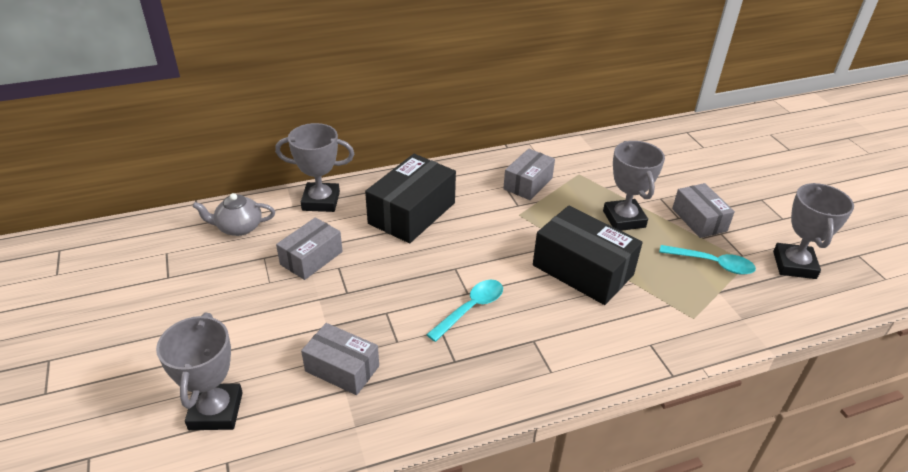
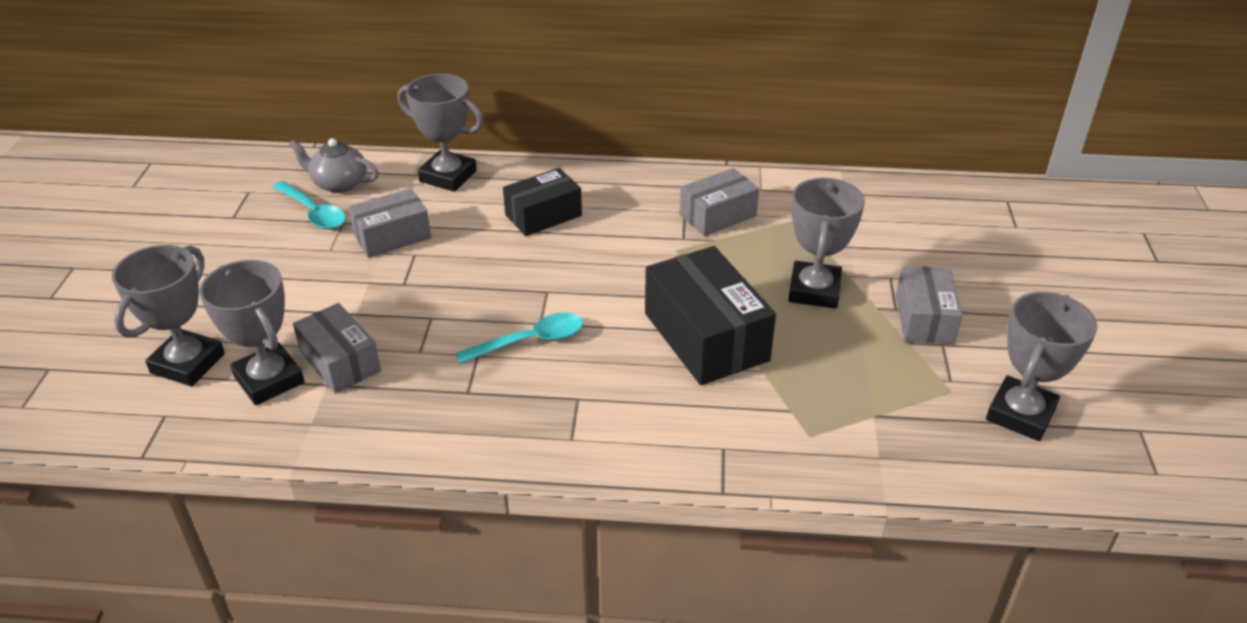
camera: 25 degrees right, 0 degrees up
(295, 402) = (269, 380): none -> grey trophy
(412, 213) = (543, 215): black box -> black box, size x0.63
(712, 264) = (895, 378): turquoise spoon -> turquoise spoon (314, 213)

